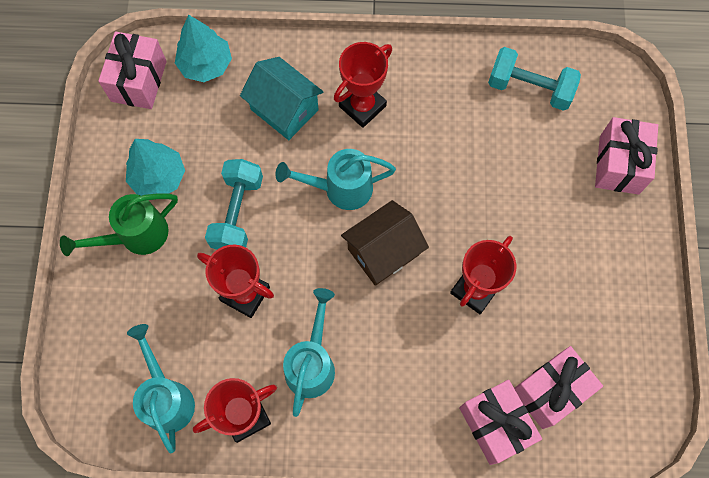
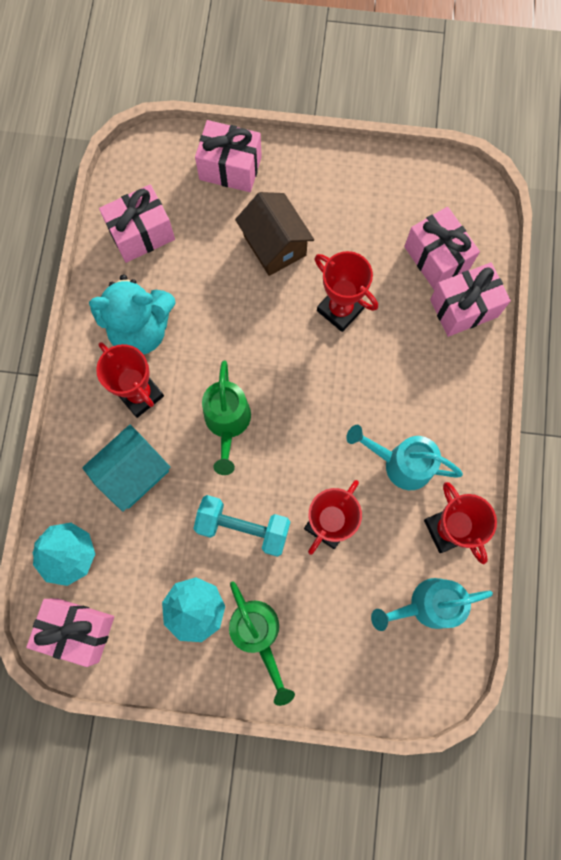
camera: 85 degrees left, 5 degrees up
(341, 188) = (227, 422): turquoise watering can -> green watering can
(383, 252) = (296, 388): brown house -> brown house (274, 245)
(428, 99) = (140, 329): none -> turquoise teddy bear
(529, 88) = (141, 234): turquoise dumbbell -> pink gift

